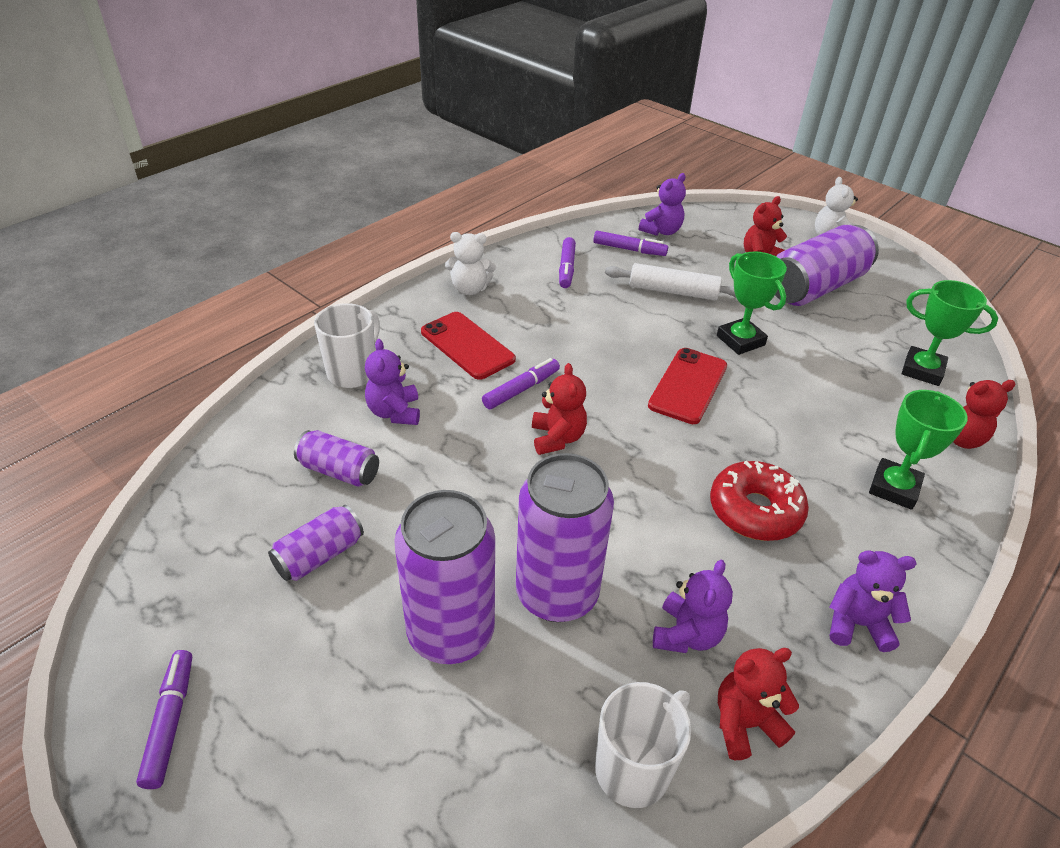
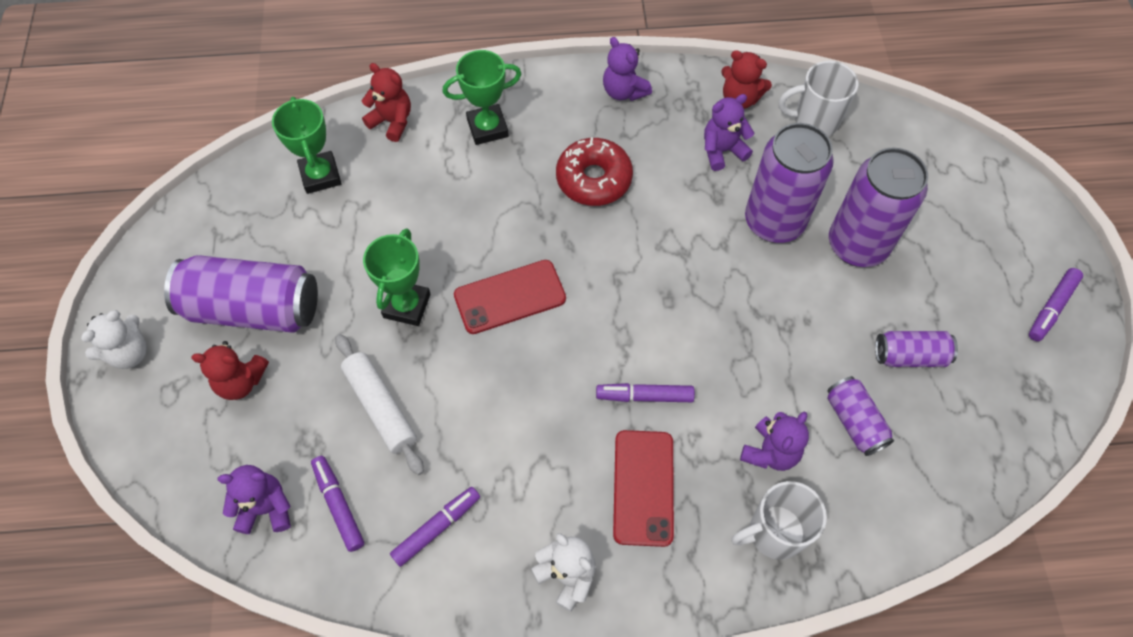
camera: 135 degrees left, 20 degrees up
(557, 438) = (663, 327): red teddy bear -> none

